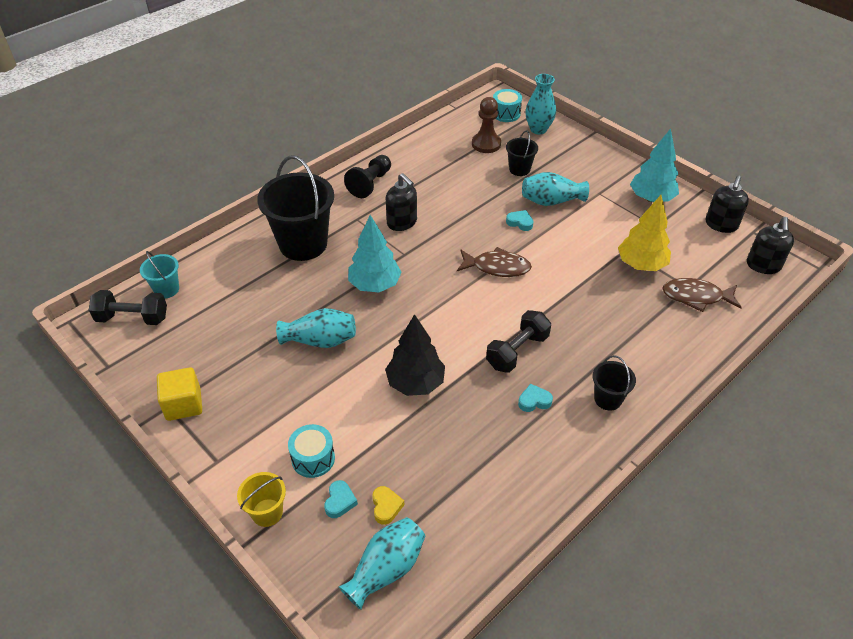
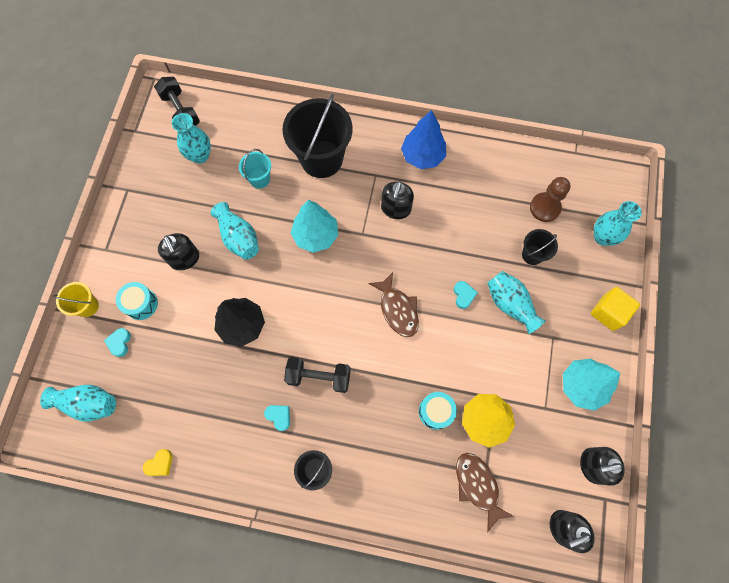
camera: 55 degrees right, 25 degrees up
(166, 289) = (218, 110): turquoise bucket -> turquoise bucket (259, 179)
(183, 404) = (134, 197): yellow cube -> yellow cube (608, 312)
(199, 327) = (200, 156): none -> turquoise vase
(299, 395) = (185, 259): none -> black soap dispenser
(340, 501) = (119, 343): turquoise heart -> turquoise heart turned 120 degrees clockwise
(370, 184) = (422, 156): black pawn -> blue tree
(386, 507) = (132, 373): yellow heart -> yellow heart (160, 464)
(506, 113) = (602, 197): turquoise drum -> turquoise drum (435, 411)

